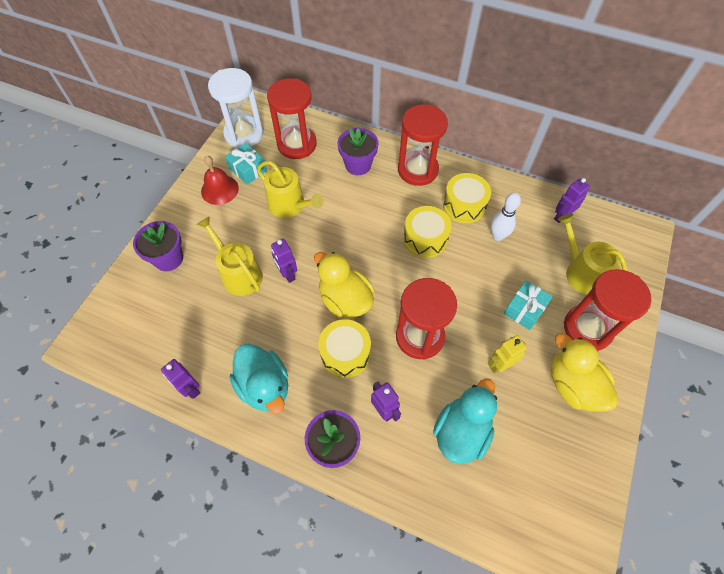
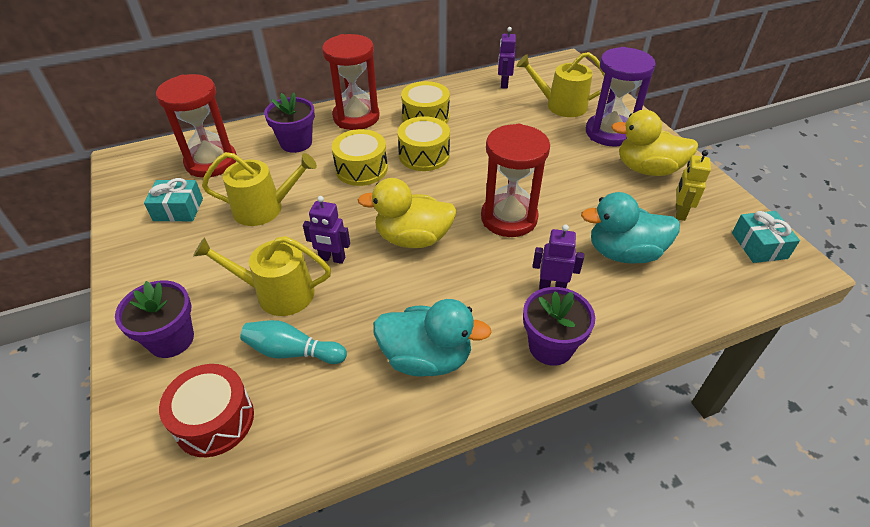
camera: 45 degrees left, 15 degrees down
(143, 325) = (214, 420): none -> red drum
(191, 389) = (351, 427): purple robot -> none
(210, 318) = (292, 352): none -> turquoise bowling pin
(219, 189) = (163, 244): red bell -> none
(244, 134) = (136, 186): white hourglass -> none
(345, 353) = (466, 275): yellow drum -> yellow drum (361, 169)
(461, 432) = (624, 253): turquoise duck -> turquoise duck turned 75 degrees counterclockwise
(498, 236) = (476, 120): white bowling pin -> none
(499, 365) = (588, 193): yellow robot -> yellow robot (679, 212)
(524, 309) = (556, 149): turquoise gift -> turquoise gift (759, 245)
(587, 328) = (609, 133): red hourglass -> purple hourglass

